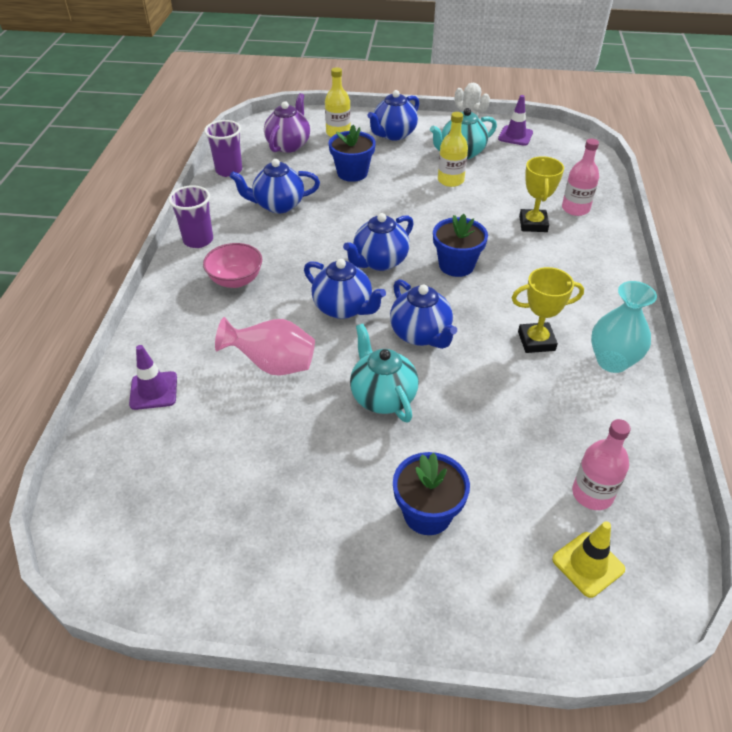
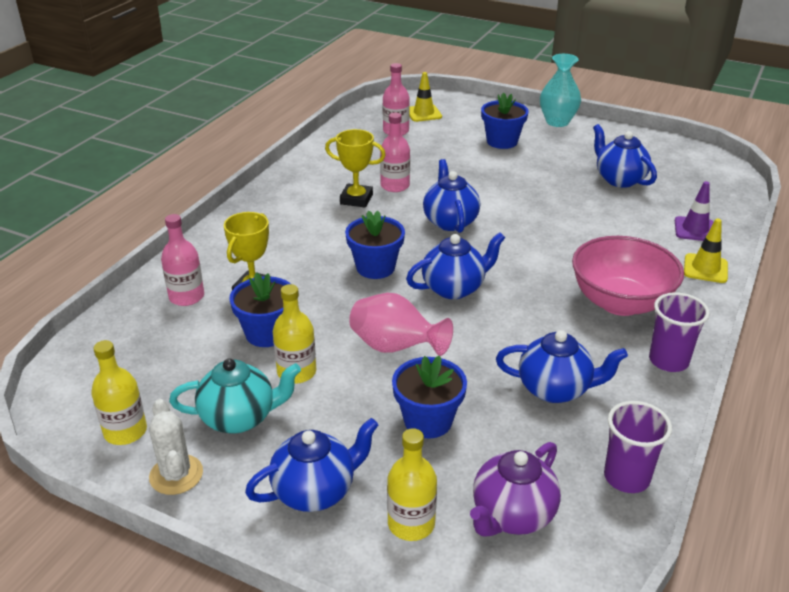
camera: 160 degrees left, 10 degrees down
(152, 336) = (705, 268): none -> yellow traffic cone
(236, 280) = (620, 302): pink bowl -> pink bowl, size x1.63
(273, 365) = (589, 226): pink vase -> pink vase (395, 348)
(343, 308) = (511, 254): blue teapot -> blue teapot (619, 179)
(382, 397) = (504, 192): turquoise teapot -> none
(492, 198) = (267, 333): none -> blue flower pot
(511, 373) = (395, 186): none -> pink bottle
(515, 136) = (125, 431): purple traffic cone -> yellow bottle
(612, 361) = (311, 178): turquoise vase -> turquoise vase (557, 122)

